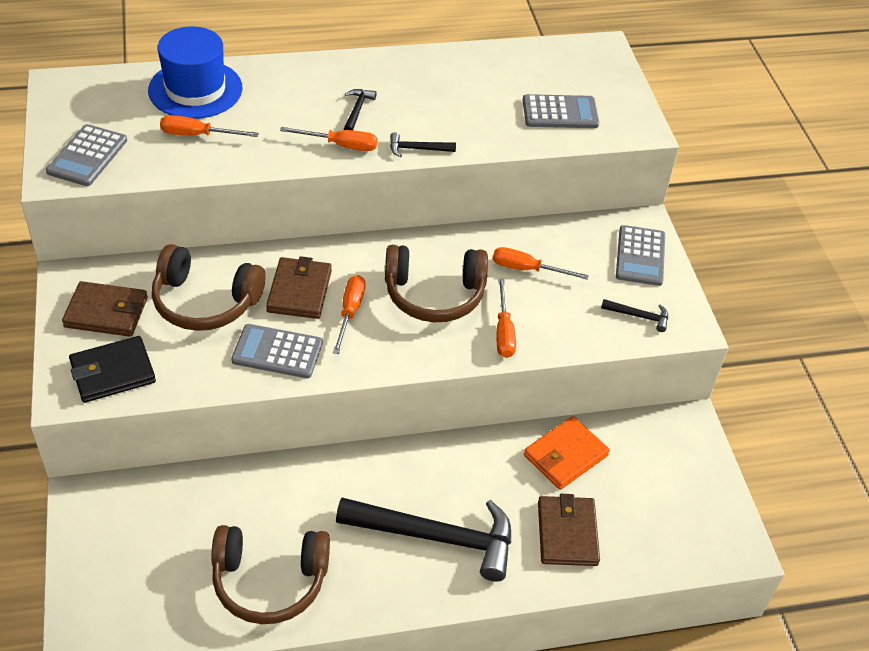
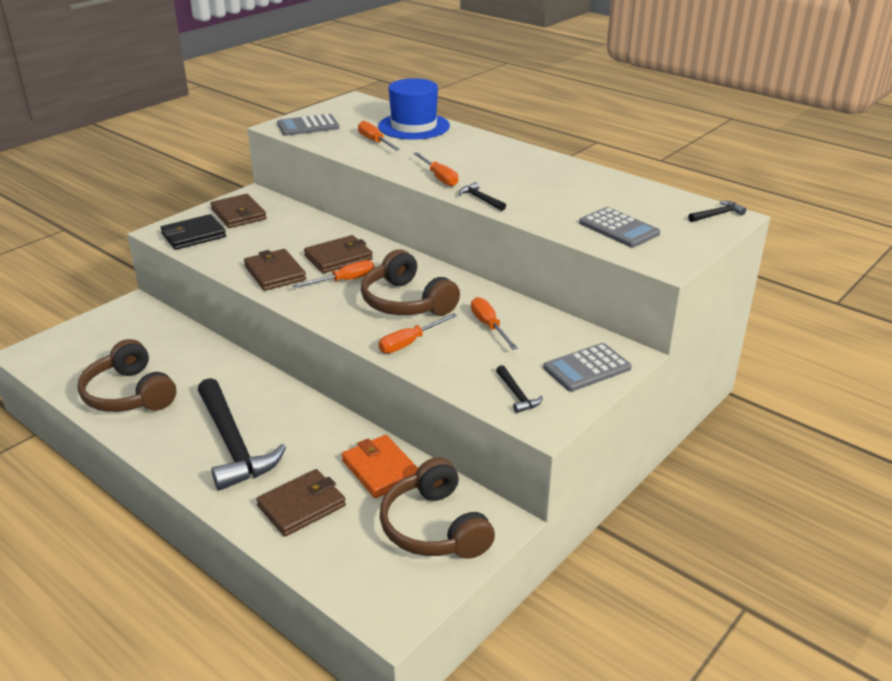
camera: 55 degrees right, 15 degrees down
(113, 372) = (193, 235): black wallet -> black wallet turned 60 degrees counterclockwise
(205, 301) = (287, 235): brown headphones -> brown headphones (435, 527)
(277, 352) = (275, 273): grey calculator -> brown wallet
(357, 110) = (482, 169): black hammer -> black hammer (717, 215)
(565, 455) = (380, 469): orange wallet -> orange wallet turned 45 degrees clockwise

